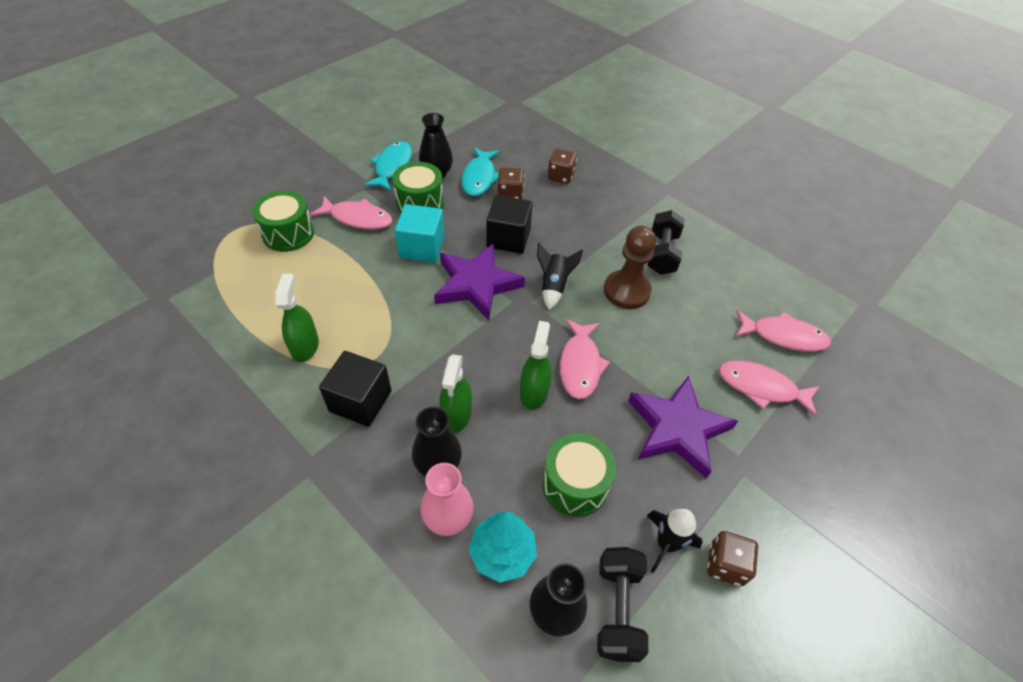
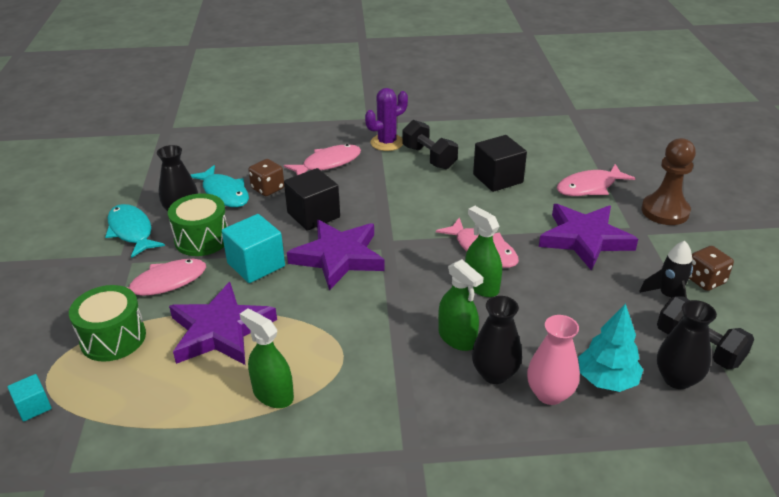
camera: 45 degrees left, 15 degrees down
(204, 244) = (33, 407): none -> turquoise cube
(340, 277) = (220, 331): none -> purple star
(360, 401) = (379, 388): black cube -> black cube (498, 178)
(553, 286) = (393, 221): black rocket -> none
(560, 176) = (287, 155): brown dice -> none
(575, 484) = (583, 311): green drum -> none
(626, 291) = (442, 191): brown pawn -> brown pawn (665, 211)
(648, 217) = (387, 143): none -> purple cactus
(783, 336) = (559, 155): pink fish -> pink fish (328, 163)

